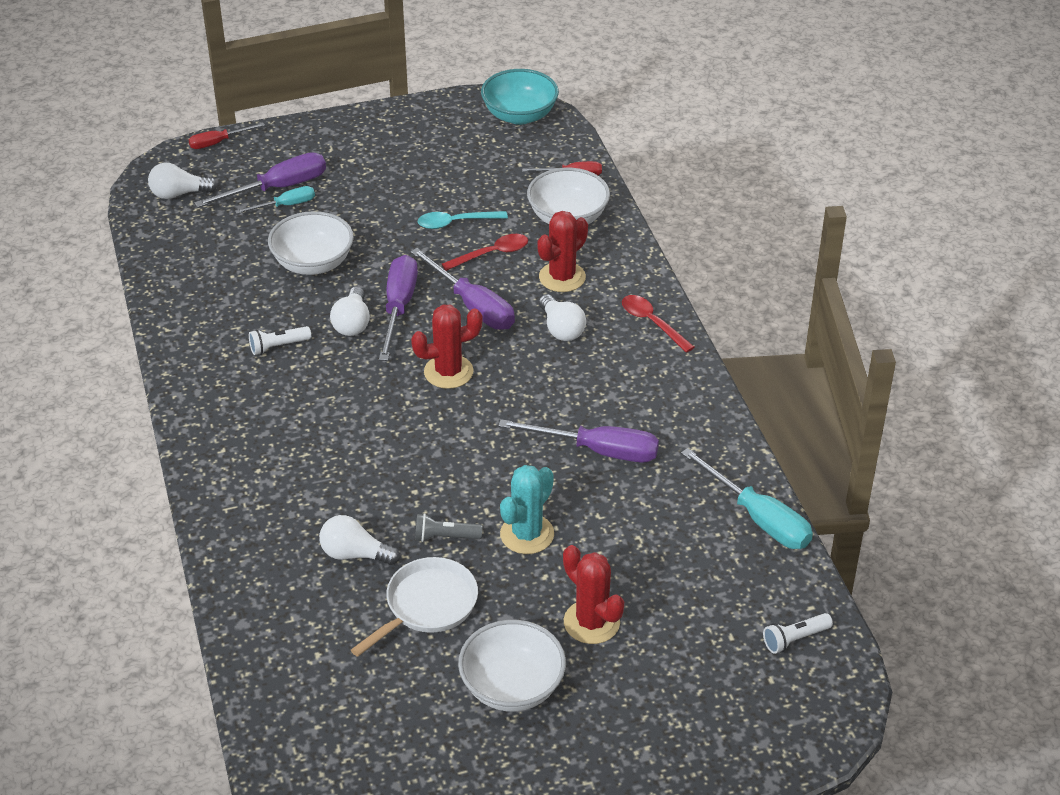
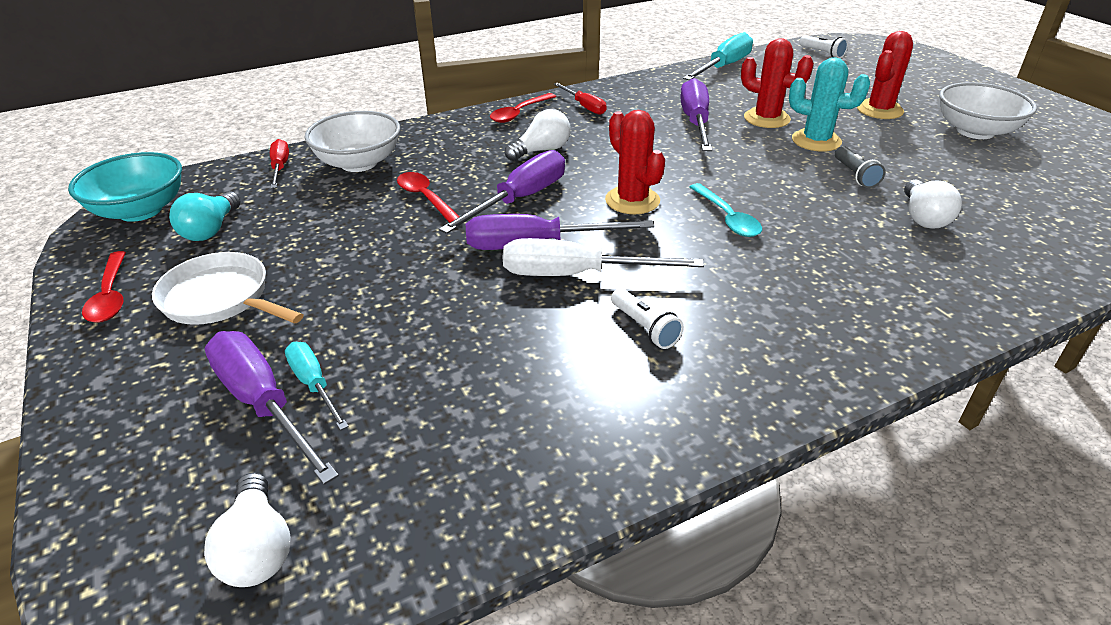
camera: 100 degrees left, 5 degrees down
(218, 142) = (84, 526): red screwdriver -> red screwdriver (584, 106)
(313, 263) = (459, 329): white bowl -> none
(352, 323) = (576, 274): white light bulb -> white screwdriver
(409, 120) = (110, 296): none -> red spoon
(427, 606) = (940, 174): white pan -> white pan (221, 299)
(456, 223) = (366, 228): turquoise spoon -> turquoise spoon (727, 218)
(479, 150) = (211, 230): none -> turquoise light bulb
(562, 277) = (461, 157): red cactus -> red cactus (766, 118)

